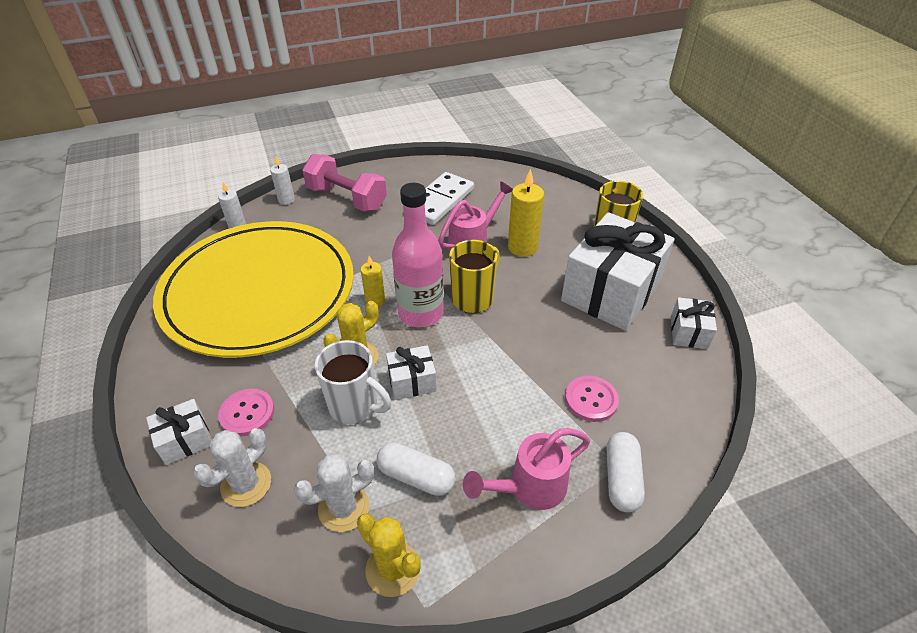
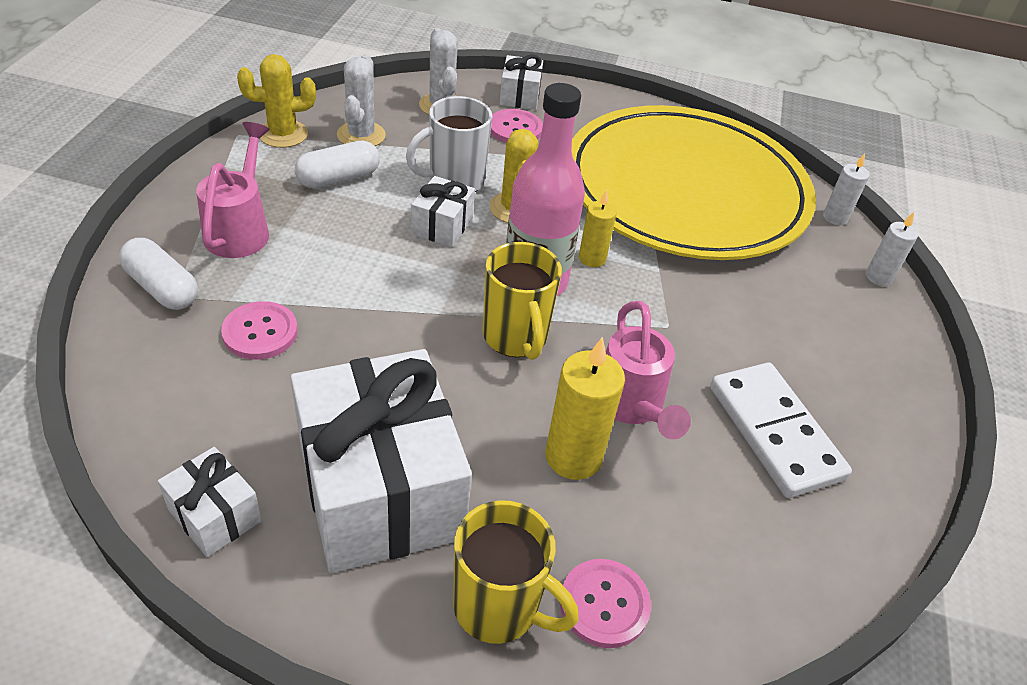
camera: 120 degrees right, 0 degrees up
(347, 198) = (847, 334): pink dumbbell -> none
(575, 213) = (604, 604): none -> pink button

